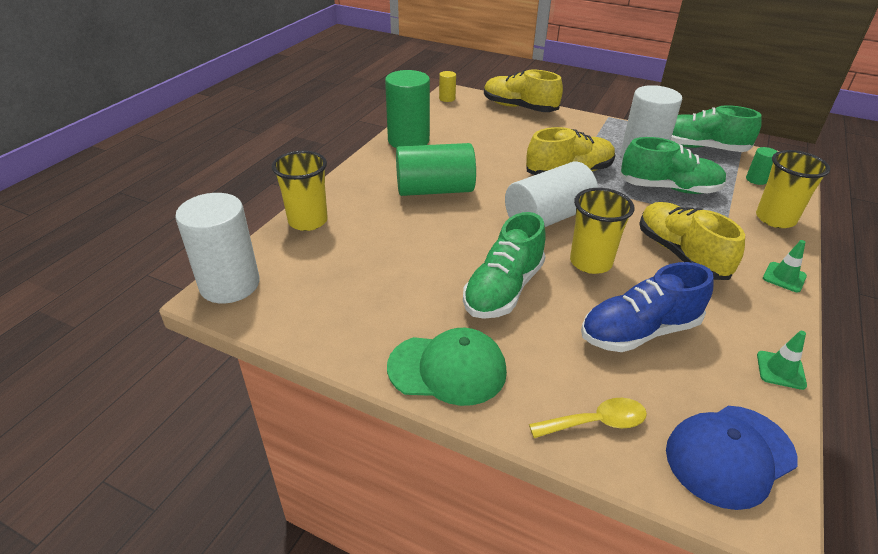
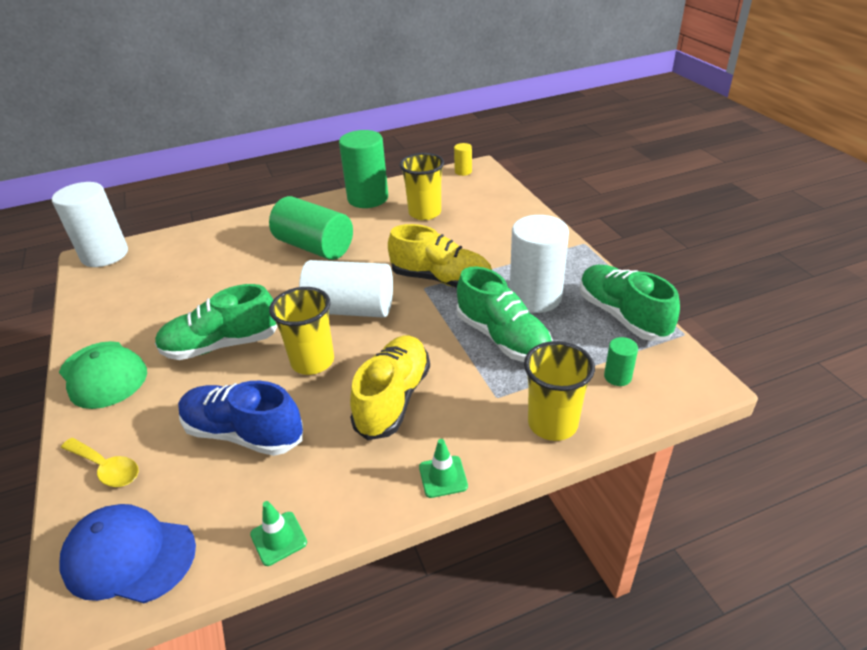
camera: 45 degrees right, 0 degrees up
(308, 221) = (205, 233): yellow cup -> yellow cup (425, 213)
(519, 107) = (511, 202): yellow shoe -> none

